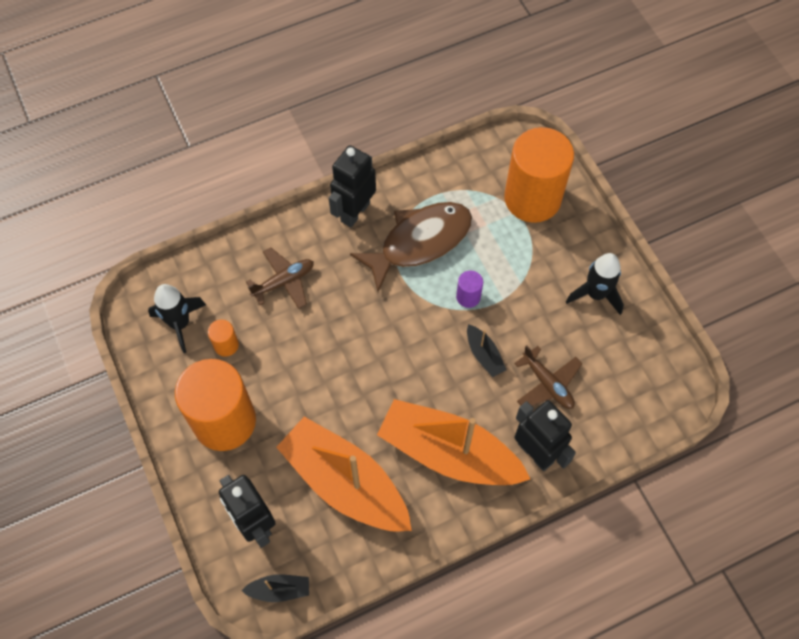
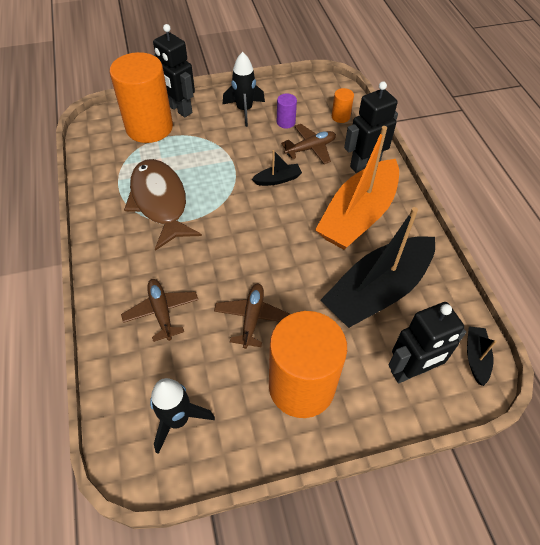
camera: 80 degrees left, 10 degrees down
(226, 345) = (216, 374): orange cylinder -> orange cylinder (340, 117)
(291, 363) = (252, 318): none -> brown plane
(345, 482) = (377, 291): orange boat -> black boat
(355, 212) = (109, 243): black robot -> black robot (179, 109)
(468, 297) = (223, 180): purple cylinder -> purple cylinder (286, 122)

